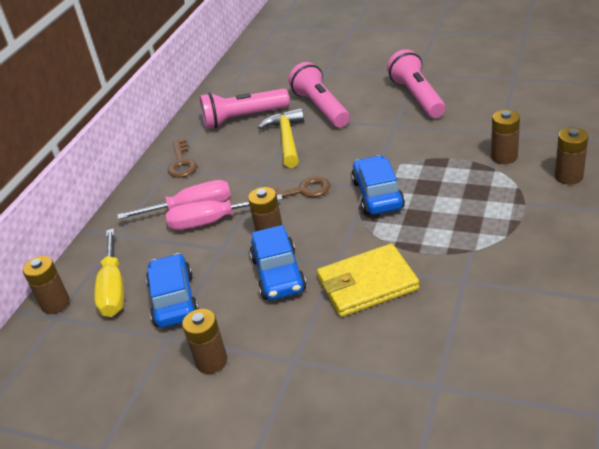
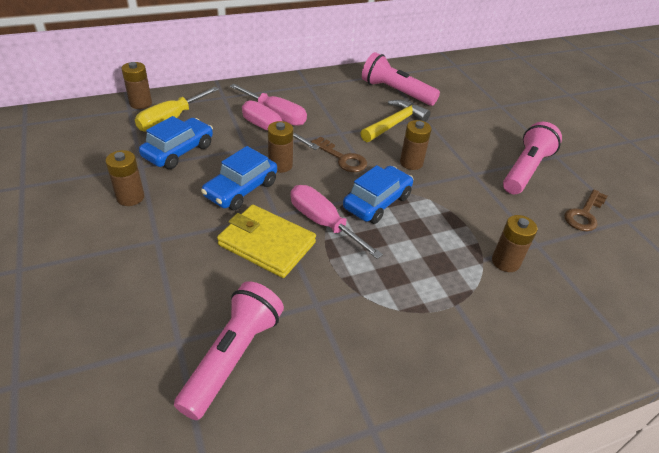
camera: 40 degrees right, 5 degrees up
(182, 163) = (319, 88): brown key -> brown key (584, 214)
(321, 108) = (450, 123): pink flashlight -> pink flashlight (232, 357)
(373, 238) = (323, 223): none -> pink screwdriver
(568, 176) = (526, 322): brown battery -> brown battery (411, 163)

